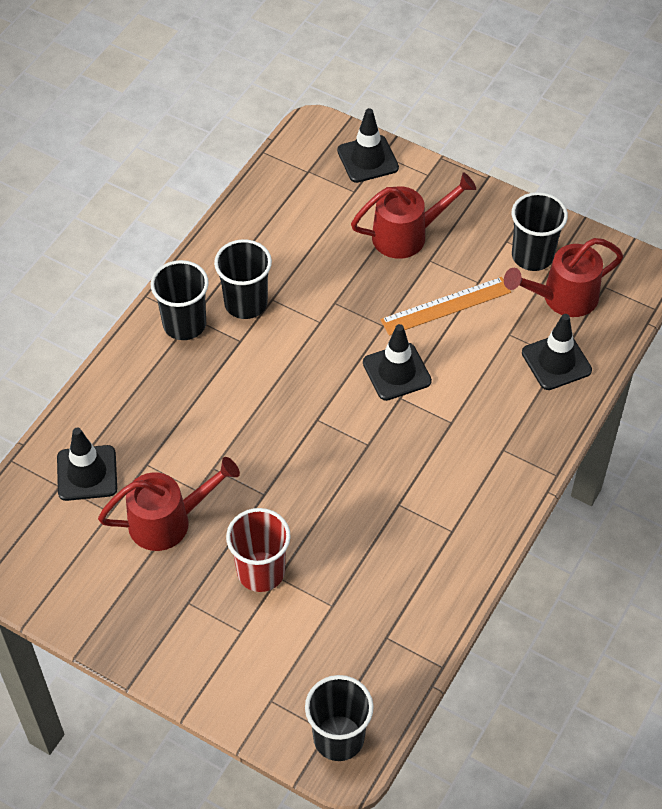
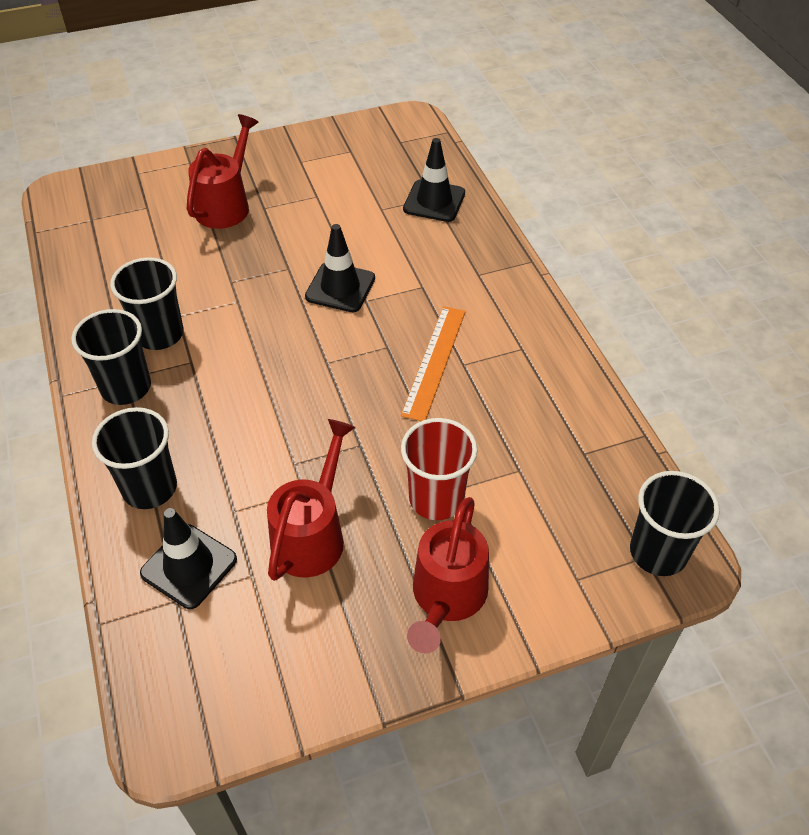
camera: 50 degrees left, 5 degrees down
(367, 159) = (130, 182): black traffic cone -> none
(446, 306) = (315, 225): orange ruler -> orange ruler (434, 361)
(532, 256) = (330, 157): black cup -> black cup (149, 488)
(562, 298) = (384, 166): red watering can -> red watering can (446, 598)

